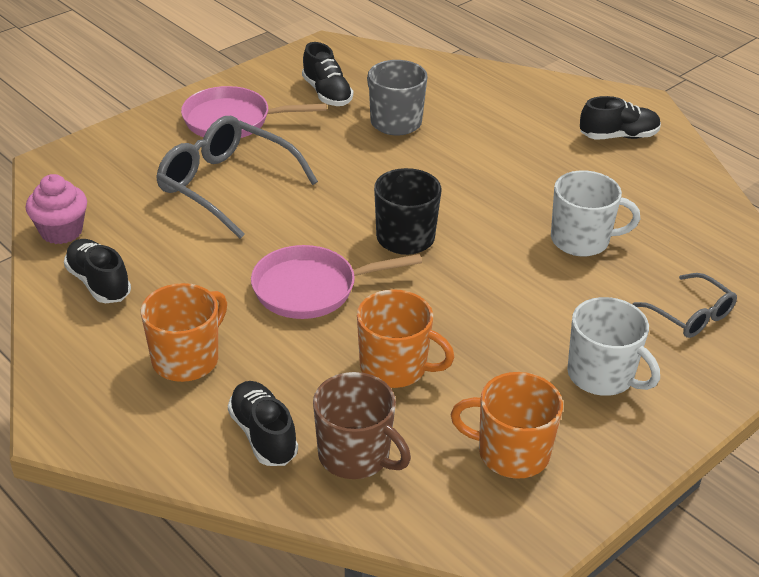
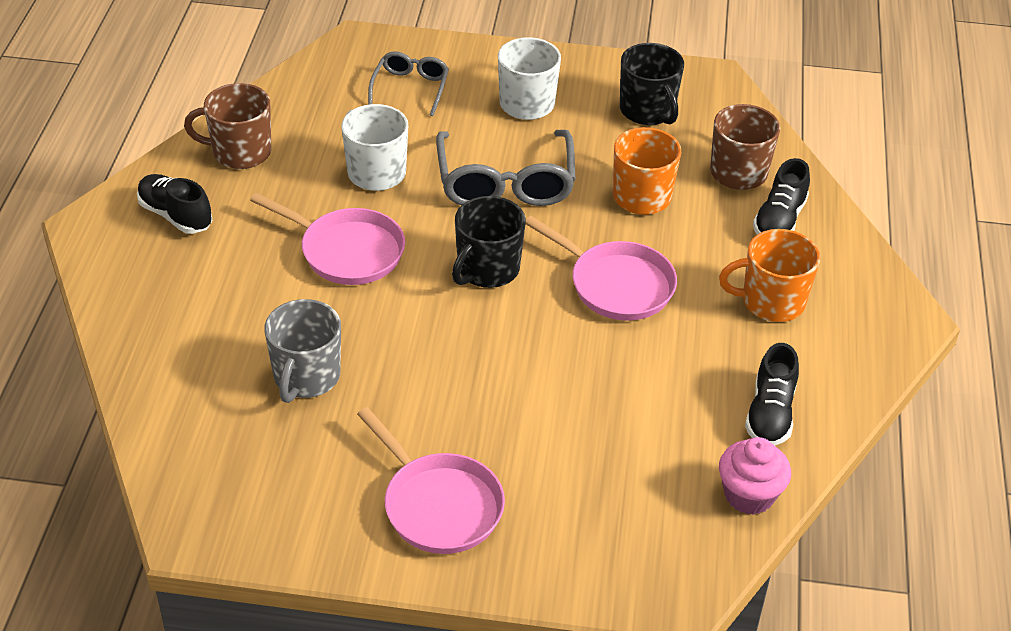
camera: 130 degrees left, 5 degrees up
(226, 185) = (550, 429): grey glasses -> grey glasses (505, 183)
(327, 93) = (303, 463): black shoe -> none
(499, 186) = (346, 251): none -> pink pan
(511, 453) = (648, 111): orange mug -> black mug
(673, 190) = (240, 152): none -> brown mug

